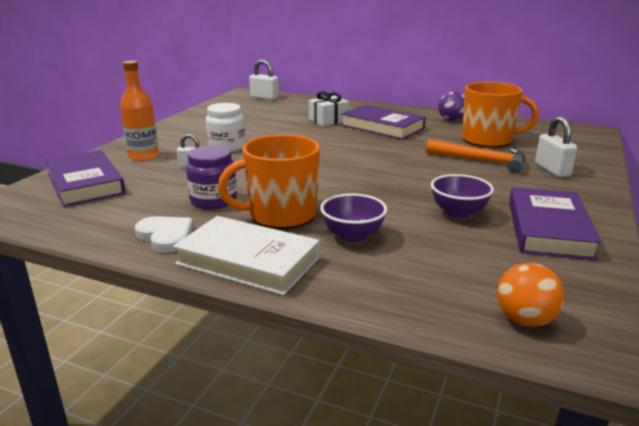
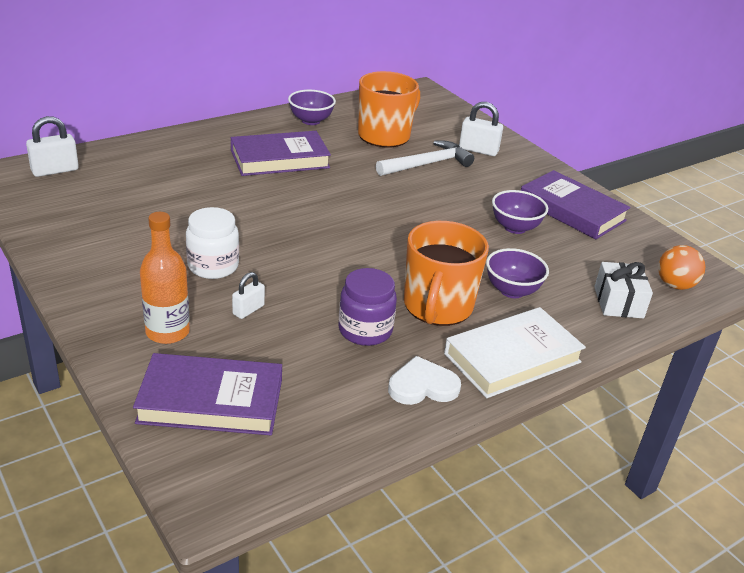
camera: 60 degrees left, 10 degrees up
(328, 120) = (214, 174): white gift -> white gift (618, 302)
(451, 120) = (311, 121): purple ball -> purple bowl
(481, 161) = (427, 164): orange hammer -> white hammer

